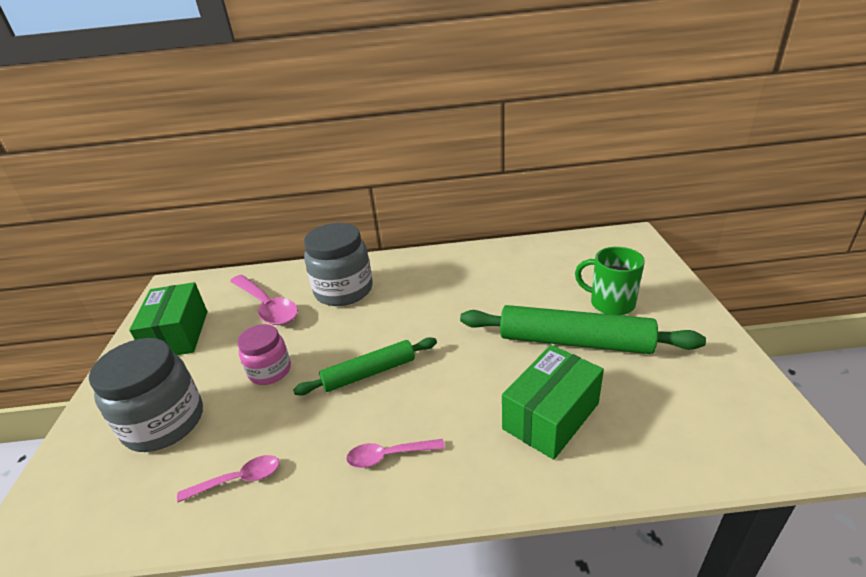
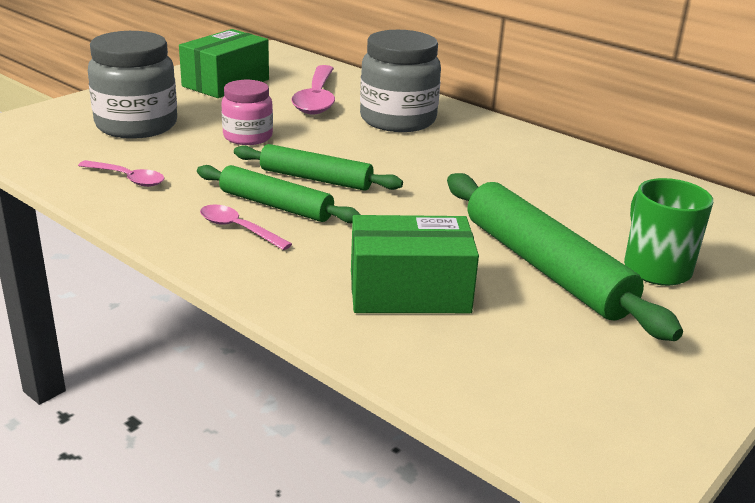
camera: 40 degrees right, 5 degrees down
(380, 415) = (275, 205): none -> green rolling pin

